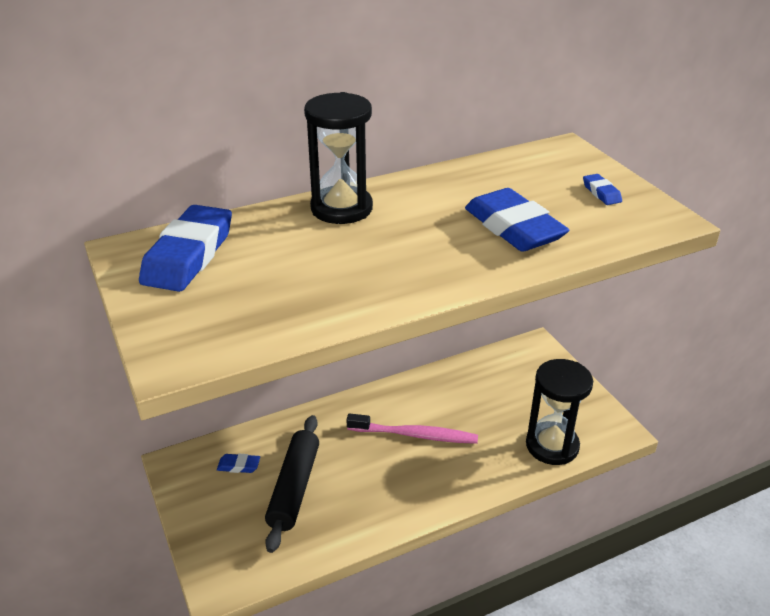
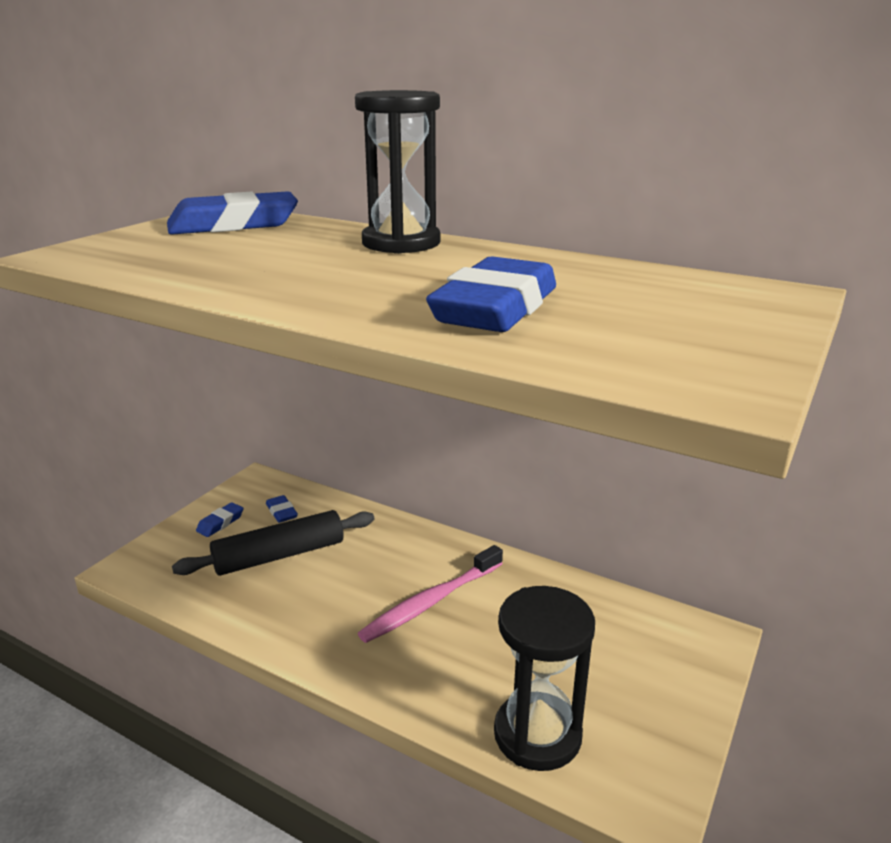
camera: 55 degrees right, 10 degrees down
(415, 435) = (431, 602): pink toothbrush -> pink toothbrush turned 75 degrees clockwise
(601, 193) = (702, 333): blue eraser -> blue eraser (220, 523)

